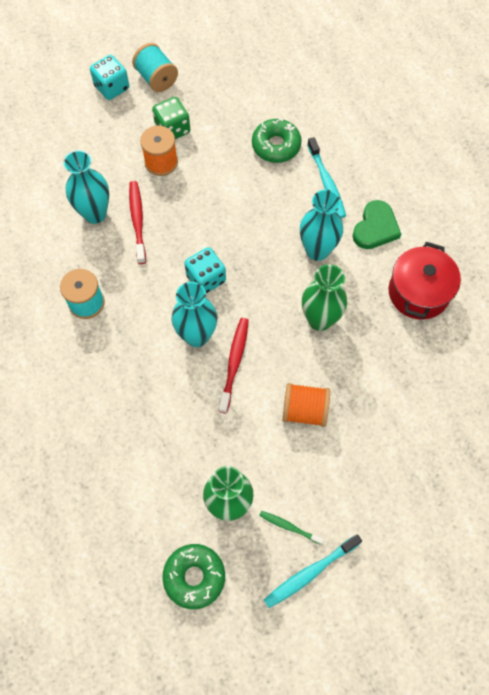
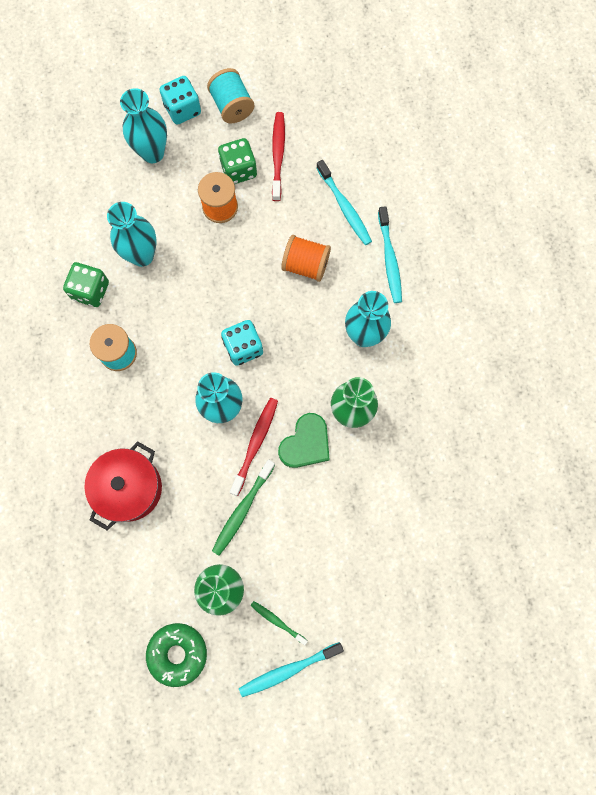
camera: 10 degrees right, 10 degrees up
(51, 251) = (90, 290): none -> green dice
(90, 126) = (152, 153): none -> turquoise vase
(137, 221) = (184, 271): red toothbrush -> red toothbrush (278, 155)
(233, 426) = (242, 510): none -> green toothbrush
(276, 146) = (344, 207): green donut -> turquoise toothbrush
(304, 410) = (315, 506): orange spool -> orange spool (305, 265)
(375, 228) = (430, 320): green heart -> green heart (306, 443)
(418, 292) = (459, 400): red pot -> red pot (129, 488)

